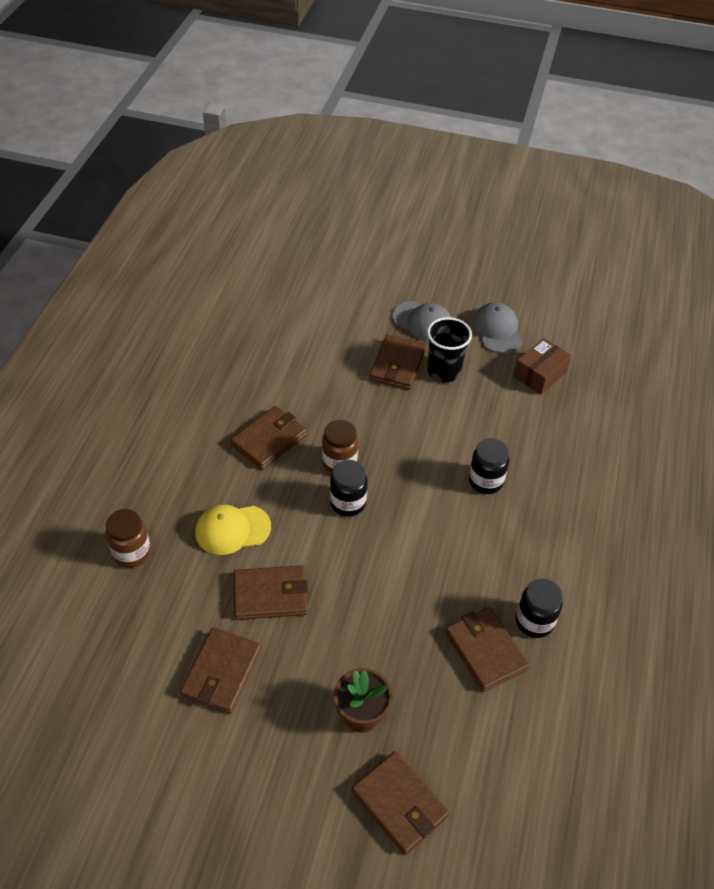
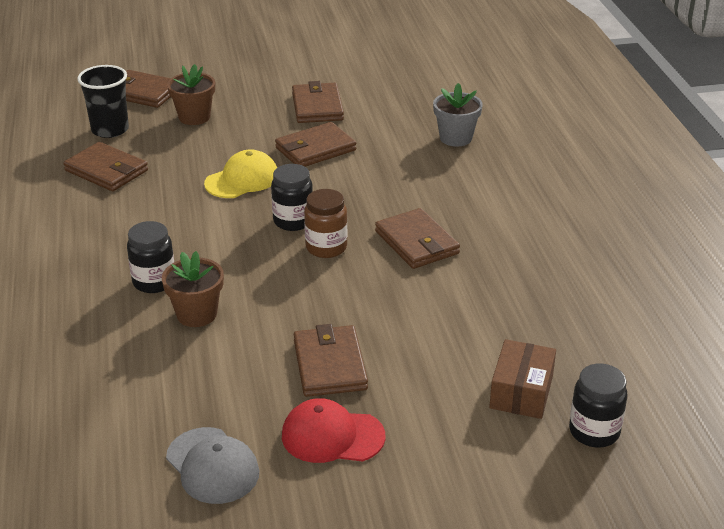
camera: 155 degrees right, 15 degrees down
(132, 552) = (455, 138): brown jar -> grey flower pot
(232, 529) = (386, 173): yellow cap -> yellow cap (242, 180)
(269, 440) = (417, 242): brown wallet -> brown wallet turned 45 degrees counterclockwise
(423, 322) = (332, 436): grey cap -> red cap
(444, 371) = (263, 378): black cup -> black cup (110, 130)
(465, 438) = (196, 314): none -> brown flower pot
(534, 621) = (66, 198): black jar -> black jar (594, 432)
(540, 374) = (123, 423): brown box -> brown box (521, 392)

